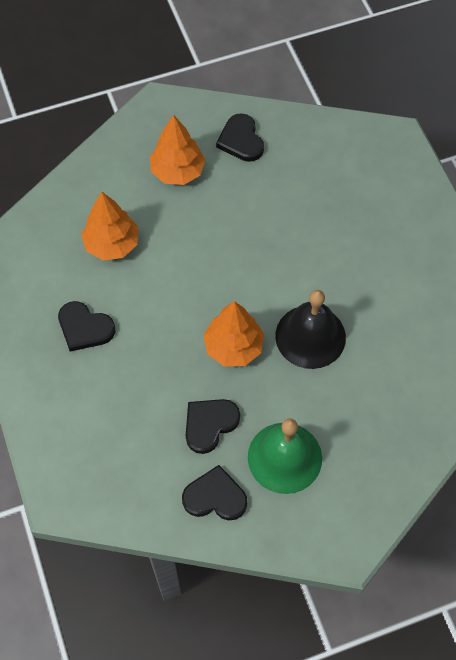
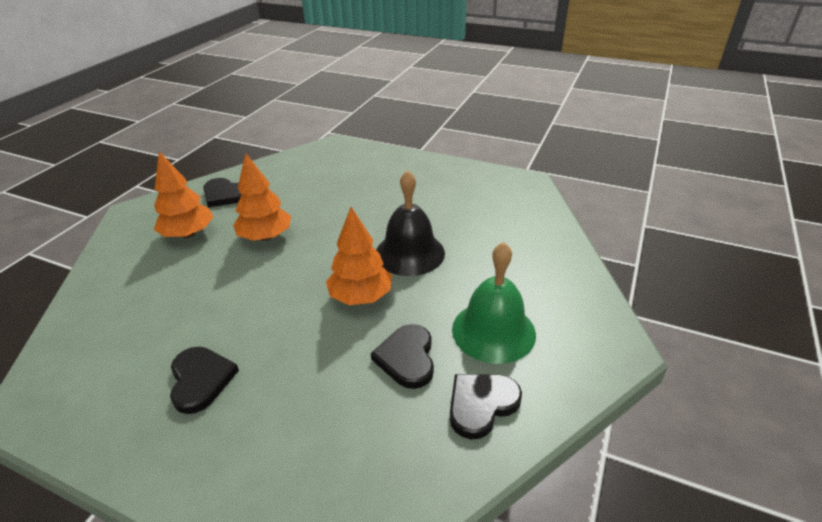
camera: 45 degrees left, 25 degrees down
(84, 328) = (201, 380): black heart -> black heart turned 90 degrees counterclockwise
(112, 244) = (169, 306): orange tree -> orange tree (266, 237)

